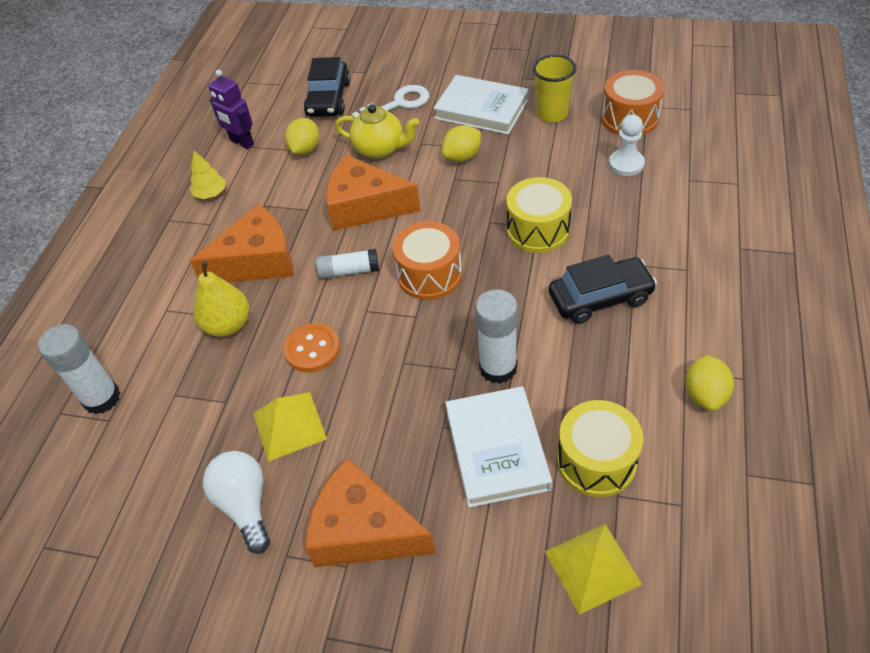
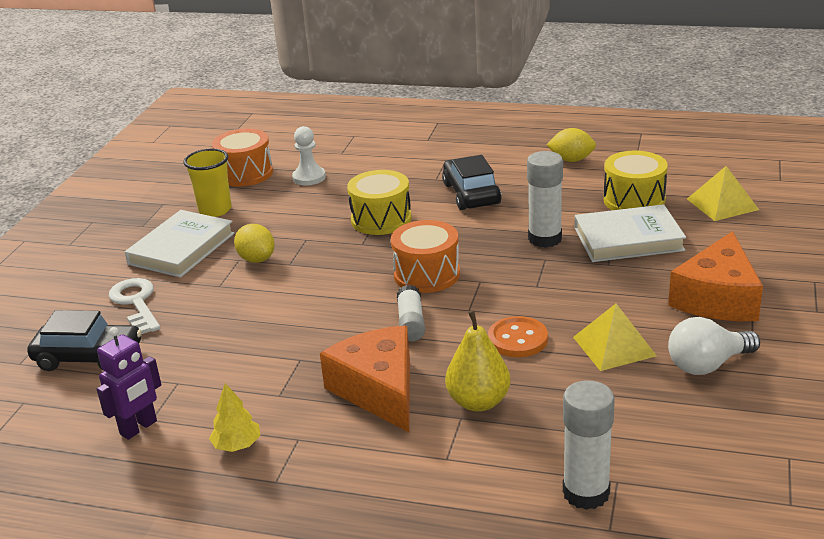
camera: 90 degrees left, 20 degrees down
(305, 149) = (185, 369): yellow lemon -> none
(365, 206) = (311, 318): orange cheese -> none
(380, 149) = (215, 312): yellow teapot -> none

